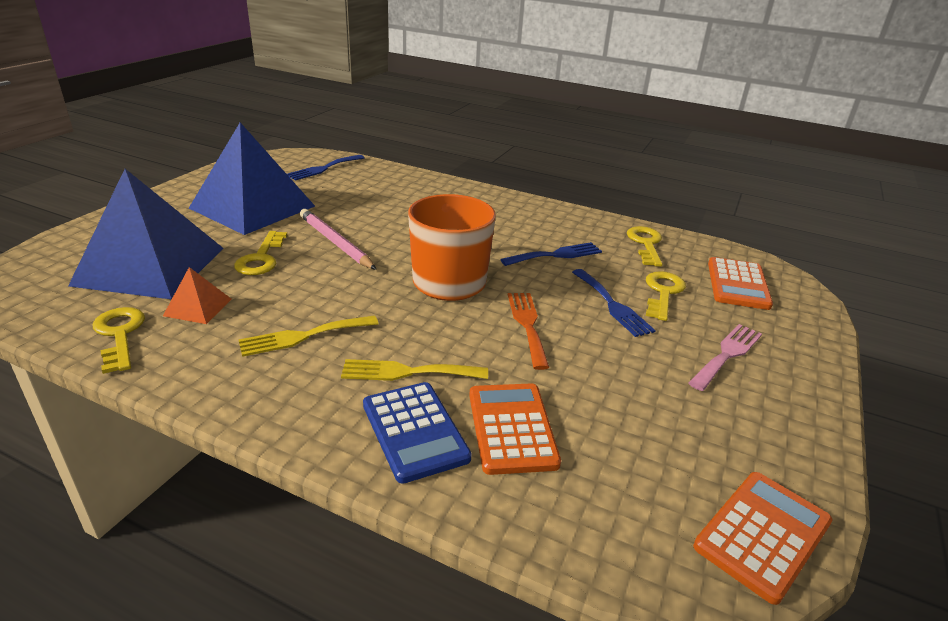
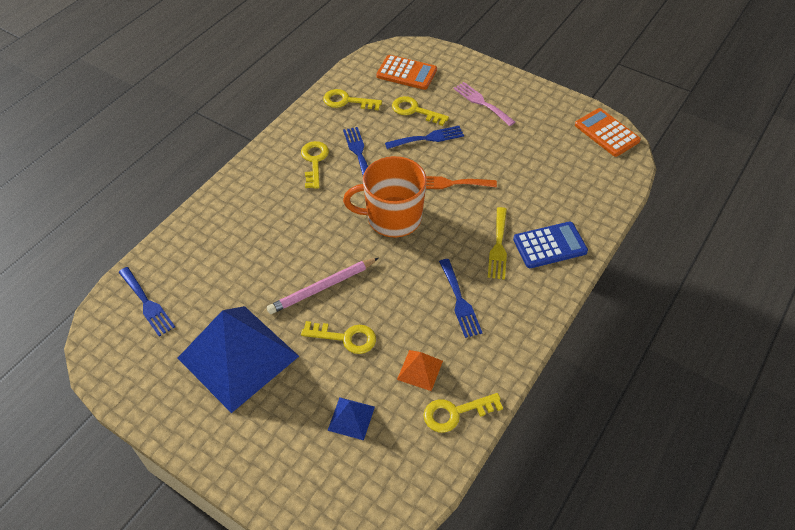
camera: 80 degrees left, 20 degrees up
(150, 266) = (351, 418): blue pyramid -> blue pyramid, size x0.42
(303, 336) = (459, 301): yellow fork -> blue fork
(511, 428) = (545, 205): orange calculator -> none
(529, 229) = (314, 161): none -> yellow key

